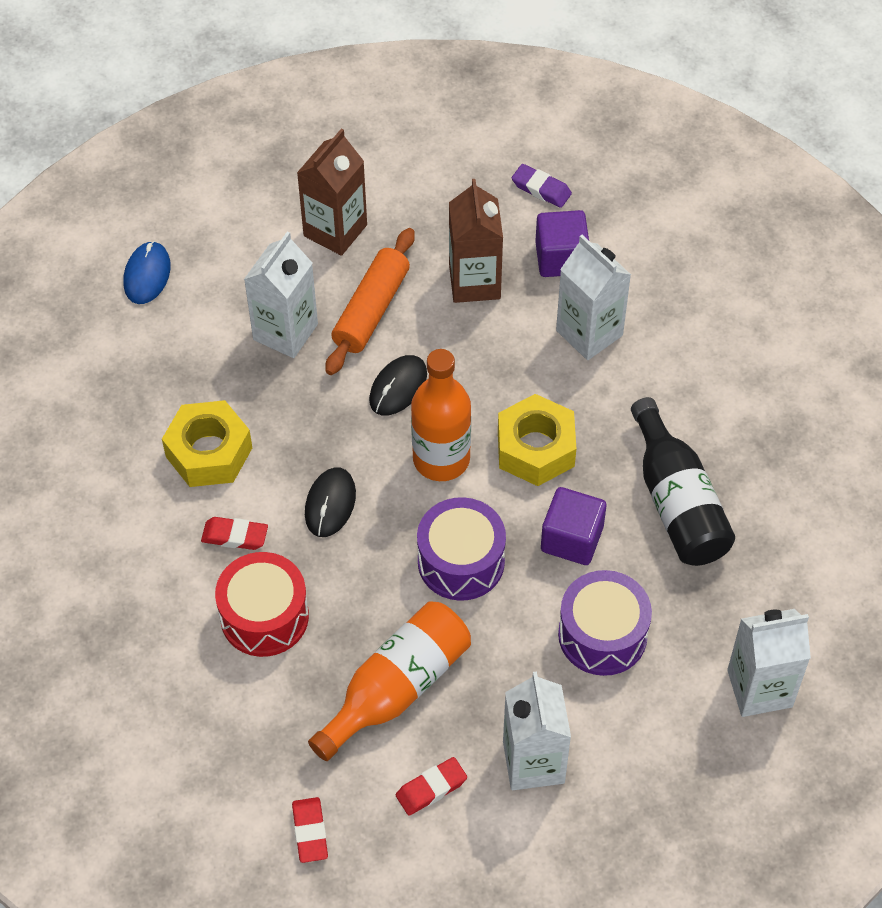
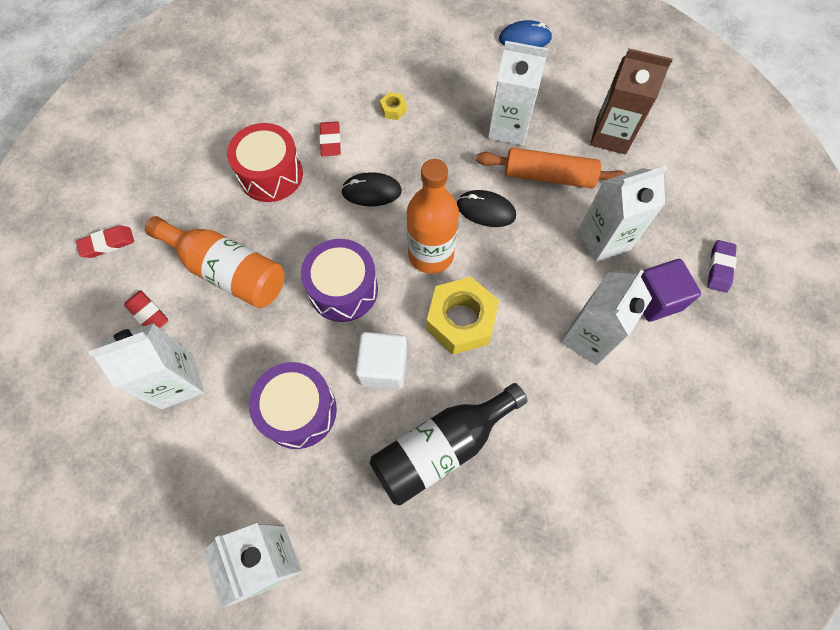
camera: 75 degrees right, 10 degrees up
(209, 452) = (393, 110): yellow nut -> yellow nut, size x0.43
(474, 282) = (604, 240): brown carton -> white carton
(572, 539) = (383, 367): purple cube -> white cube

